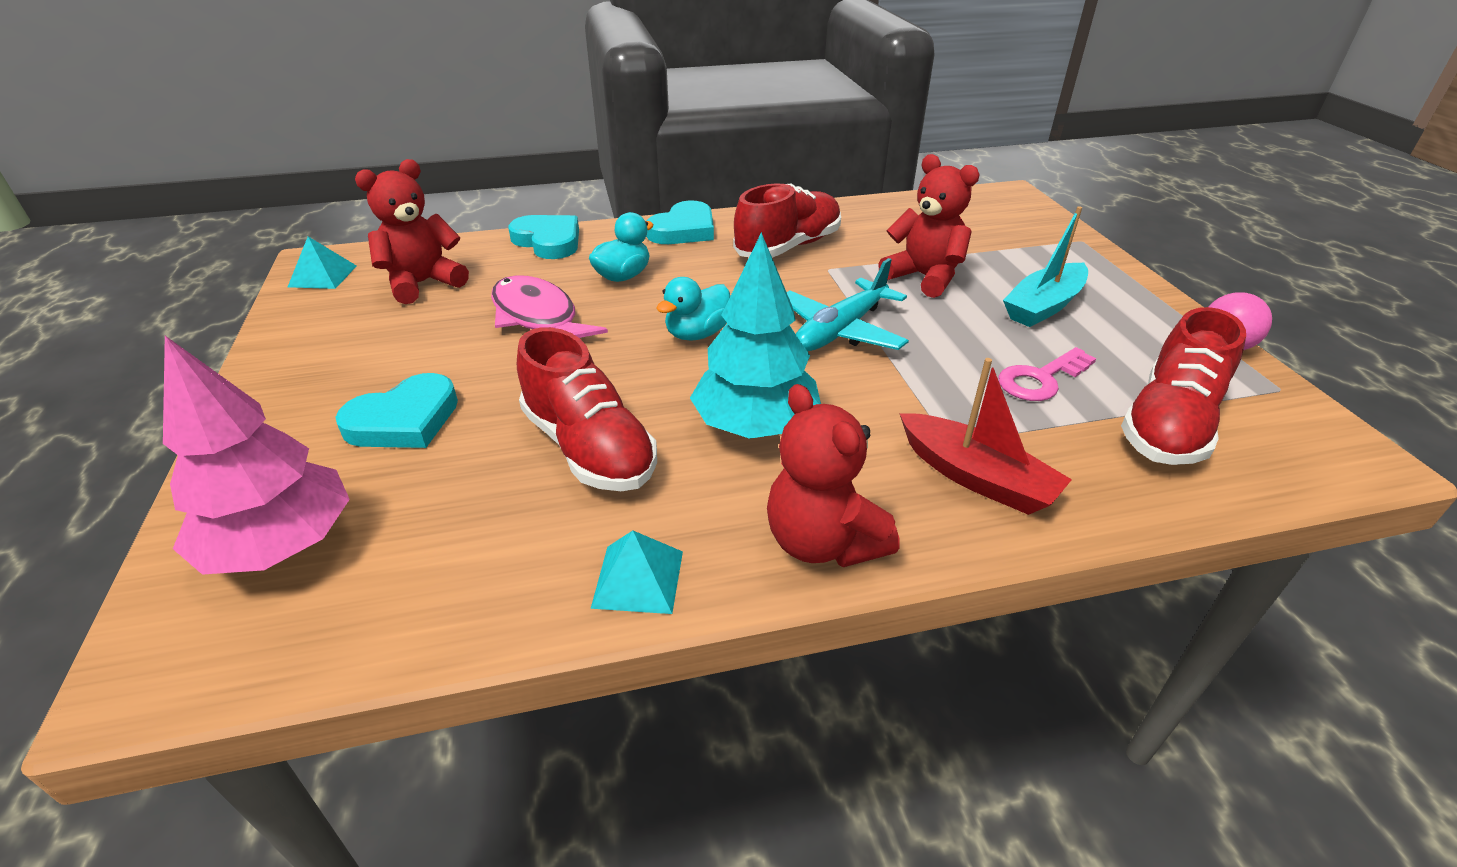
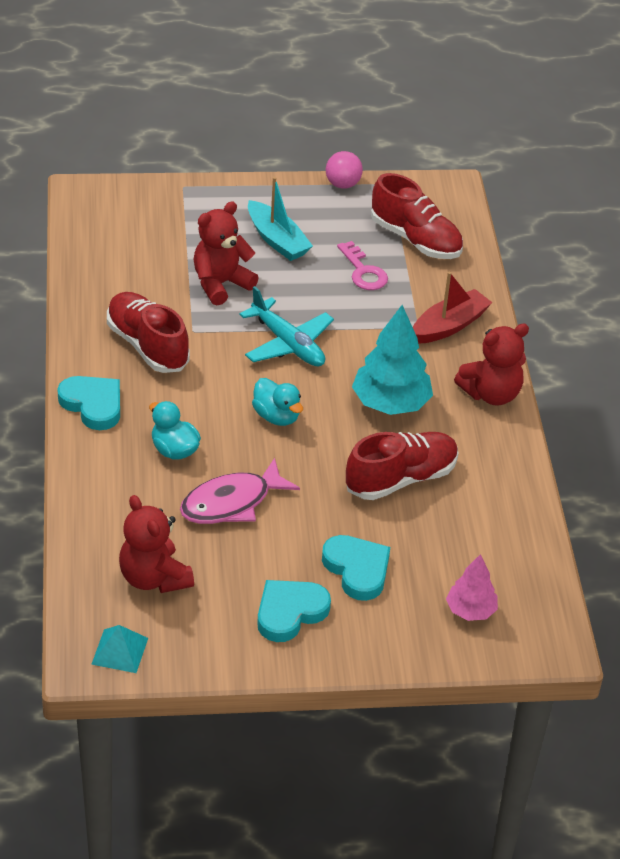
camera: 85 degrees left, 5 degrees up
(282, 545) = (470, 610): pink tree -> pink tree, size x0.59
(548, 241) = (90, 496): turquoise heart -> turquoise heart (290, 612)
(638, 578) = (509, 464): turquoise pyramid -> none

